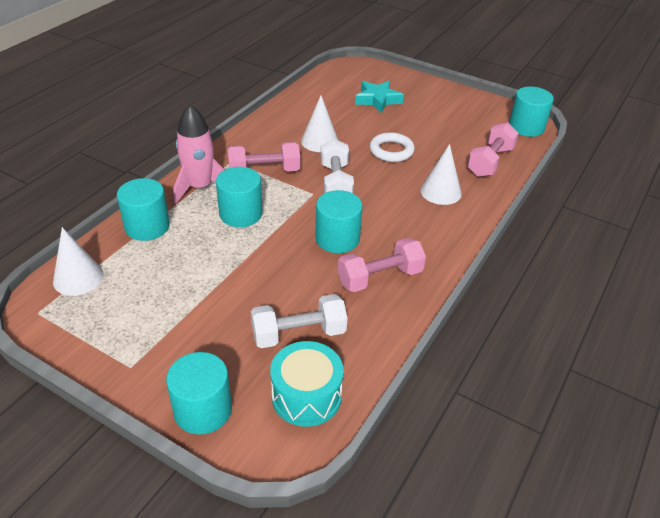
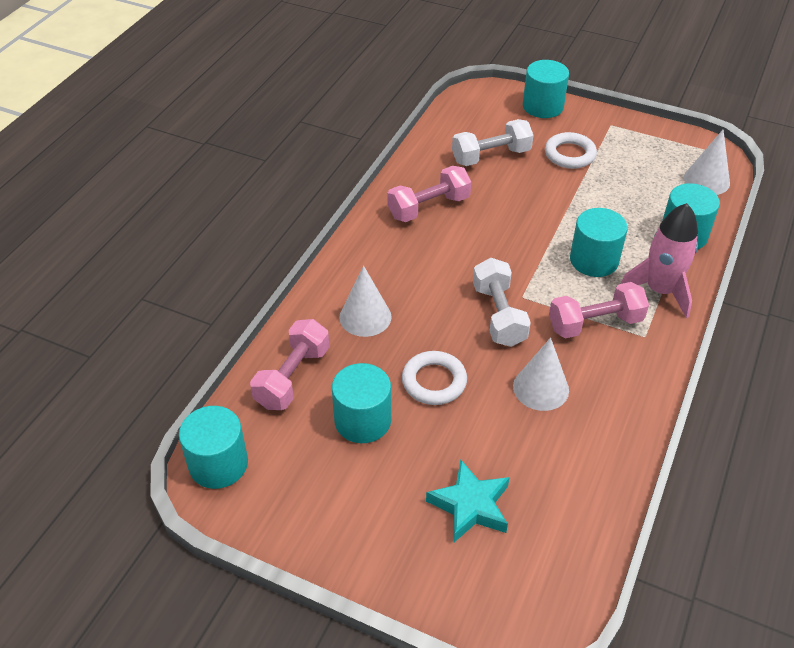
camera: 175 degrees right, 5 degrees up
(206, 326) = (570, 154): none -> white ring
(306, 396) = (472, 119): turquoise drum -> none
(337, 238) = (479, 242): turquoise cylinder -> turquoise cylinder (362, 420)

